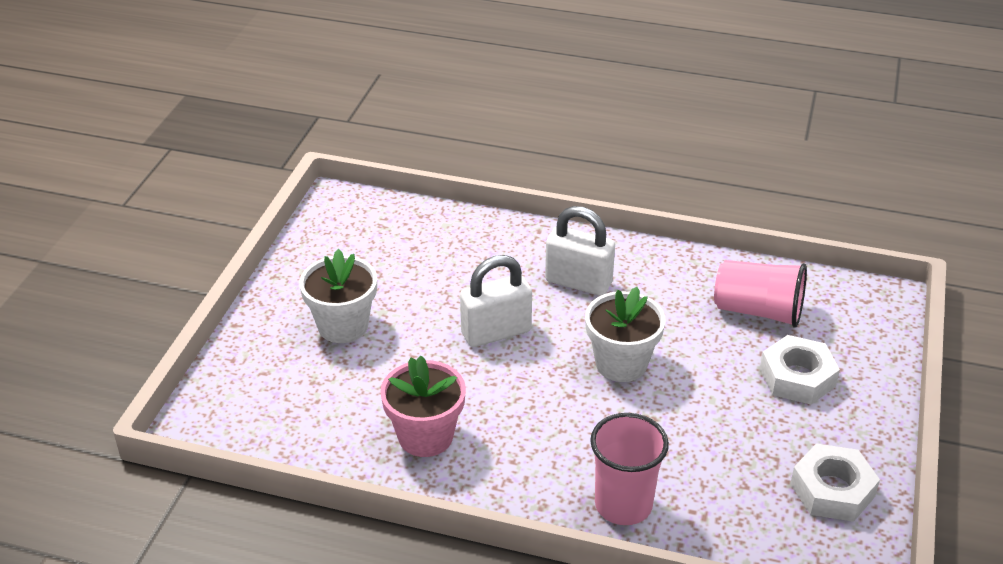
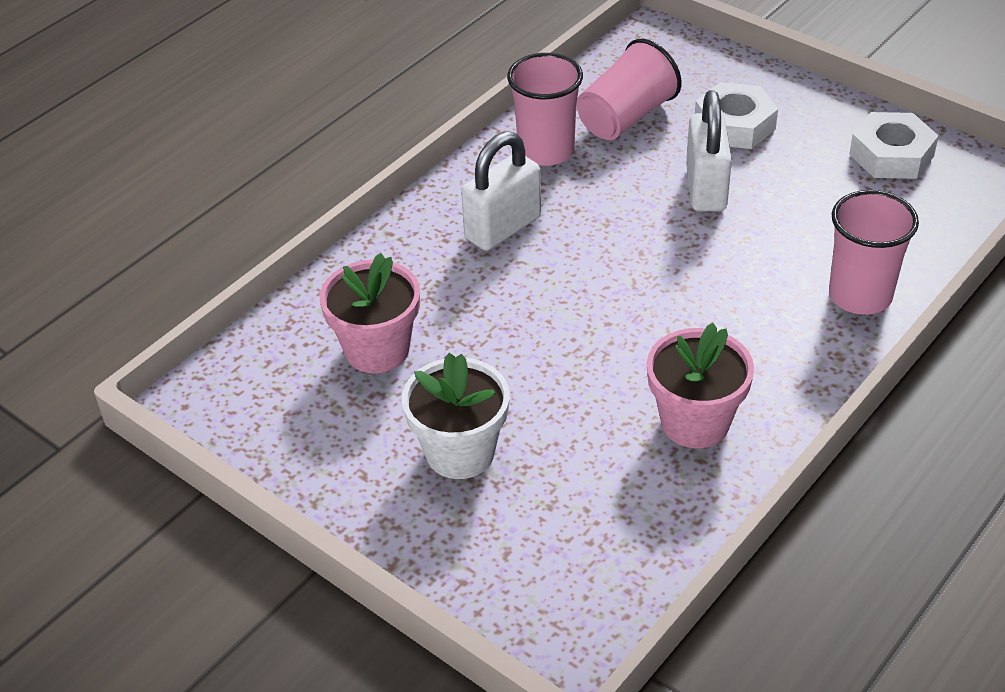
camera: 65 degrees left, 5 degrees up
(419, 260) = (377, 350): none -> pink flower pot
(496, 332) = (550, 317): white padlock -> white padlock (706, 188)
(621, 363) = (654, 235): white flower pot -> none
(683, 279) = (546, 151): none -> pink cup

